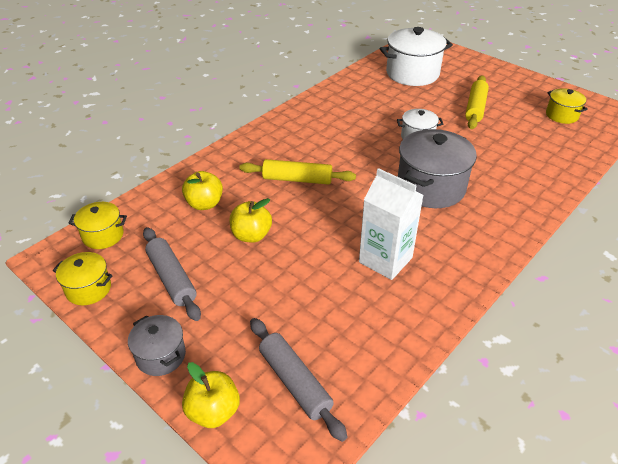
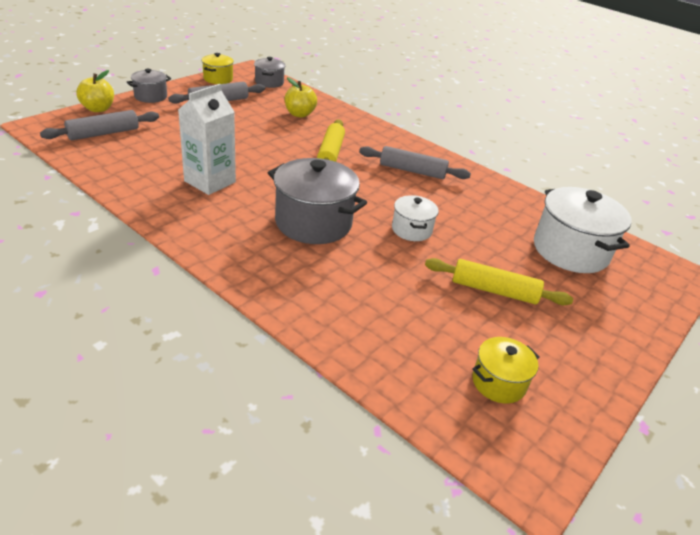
camera: 85 degrees right, 5 degrees down
(103, 235) = (269, 82): yellow pot -> grey pot
(251, 235) = (257, 129): yellow apple -> none
(319, 132) = (412, 171): none -> grey rolling pin

